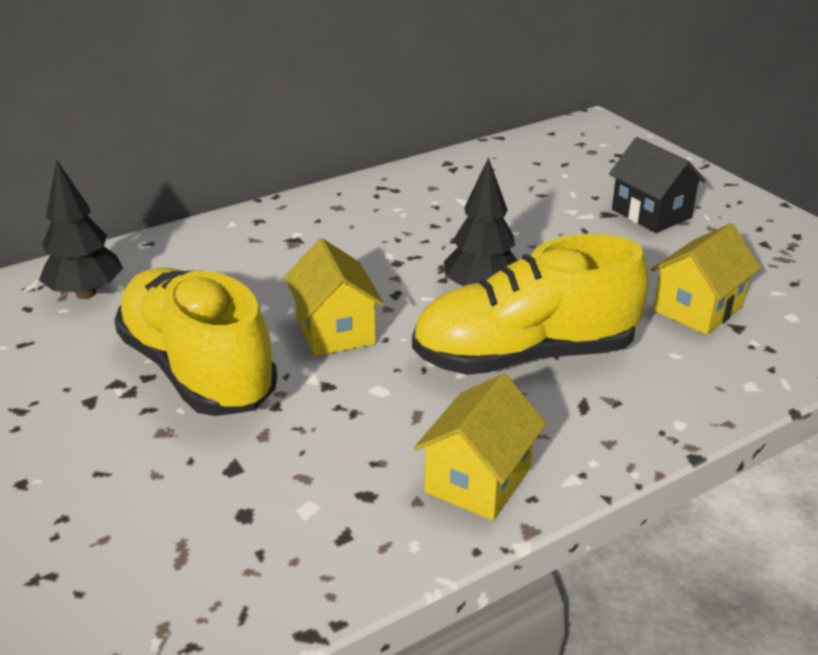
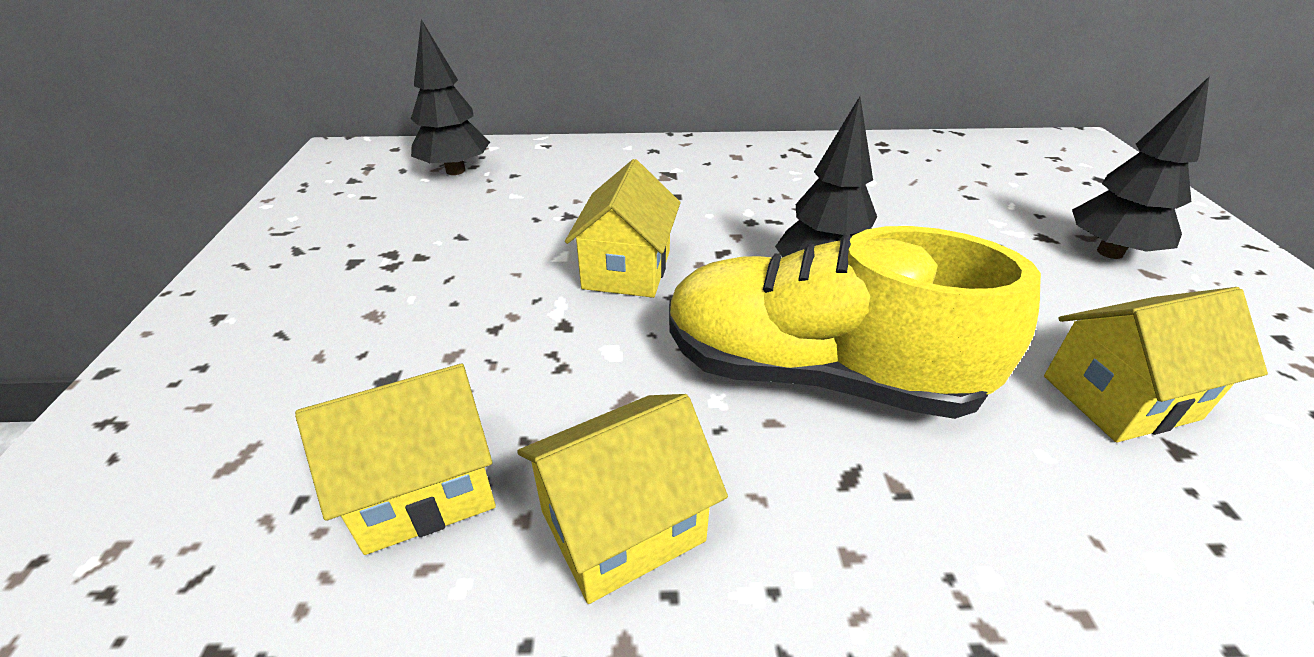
camera: 30 degrees right, 5 degrees up
(198, 370) = (466, 265): yellow shoe -> none
(336, 513) = (423, 488): none -> yellow house
(651, 213) = (1109, 252): black house -> black tree

